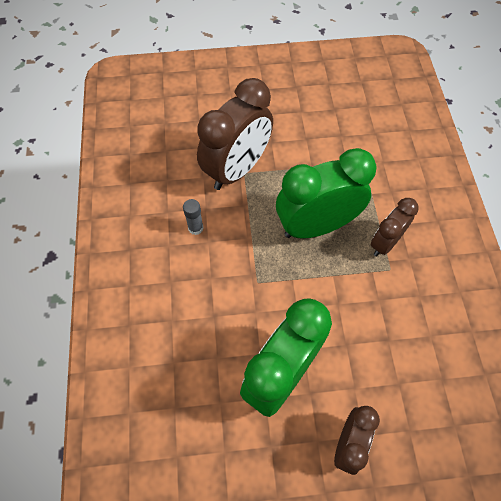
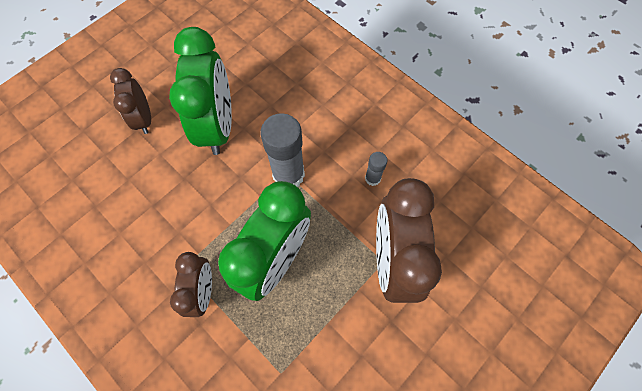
camera: 140 degrees right, 5 degrees up
(256, 279) = (288, 175): none -> grey glue stick

